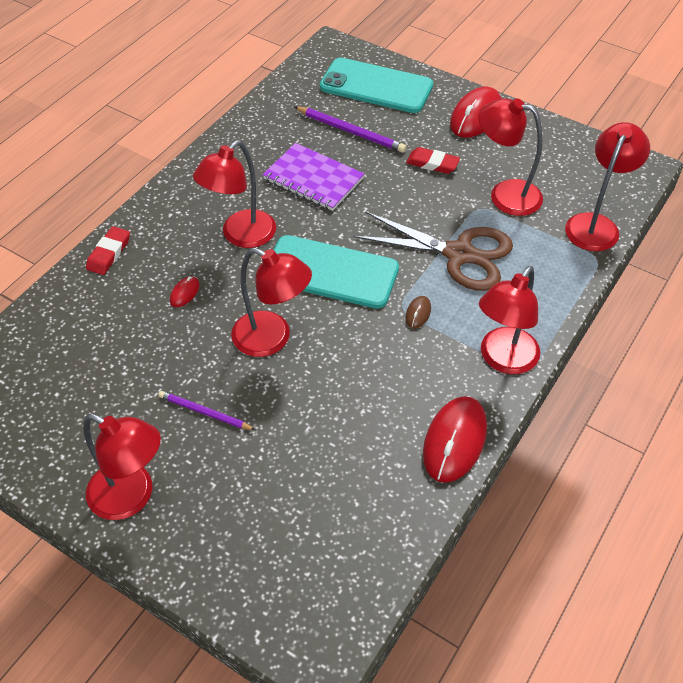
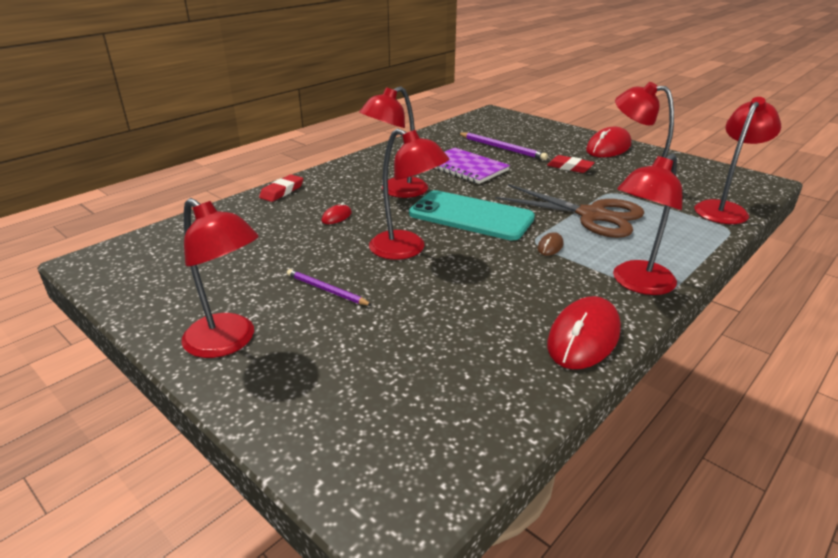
camera: 10 degrees right, 20 degrees down
(376, 86) = (526, 130): turquoise phone -> none

